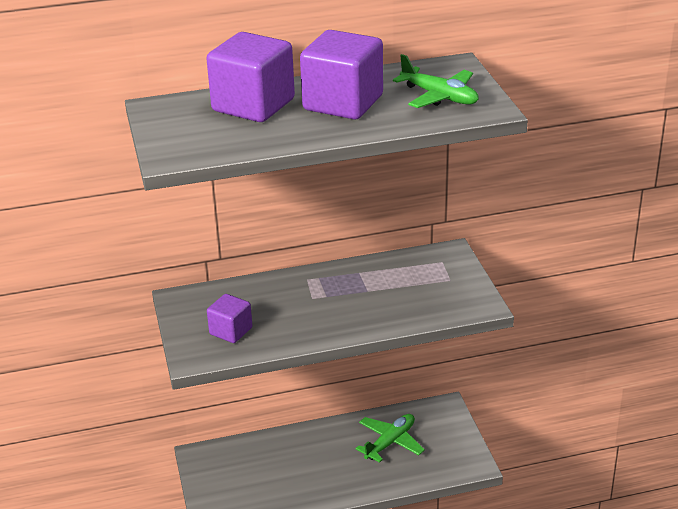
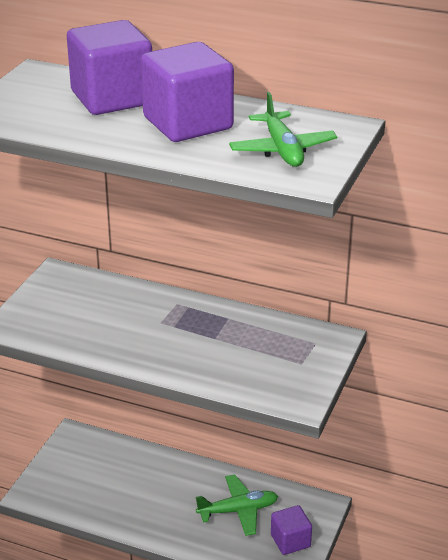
camera: 35 degrees right, 0 degrees up
(231, 331) = (62, 319): purple cube -> purple cube (290, 541)

